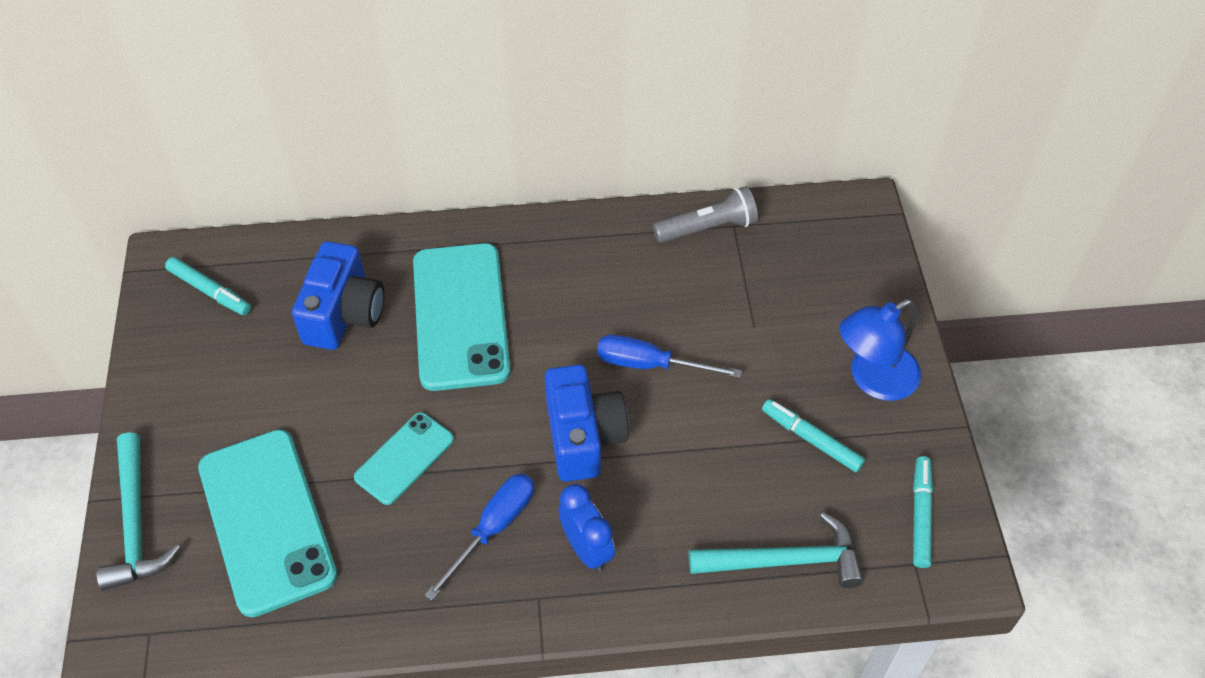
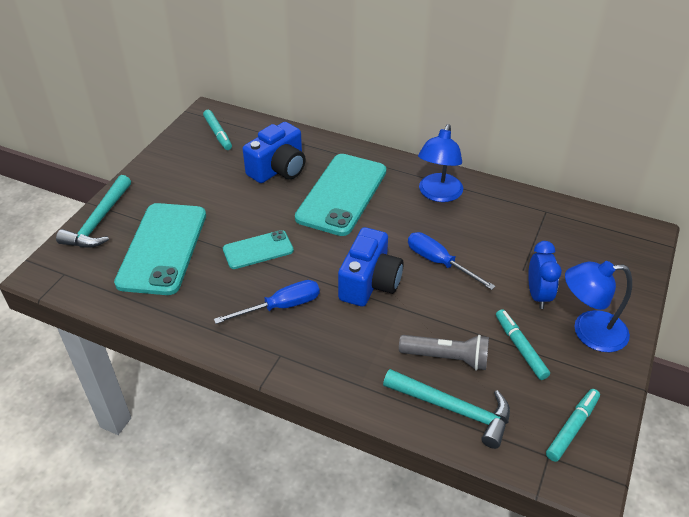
camera: 30 degrees right, 10 degrees down
(586, 549) = (328, 342): blue clock -> blue clock (538, 295)
(587, 259) = (438, 194): none -> blue lamp
(707, 228) = (527, 206): grey flashlight -> grey flashlight (446, 358)

